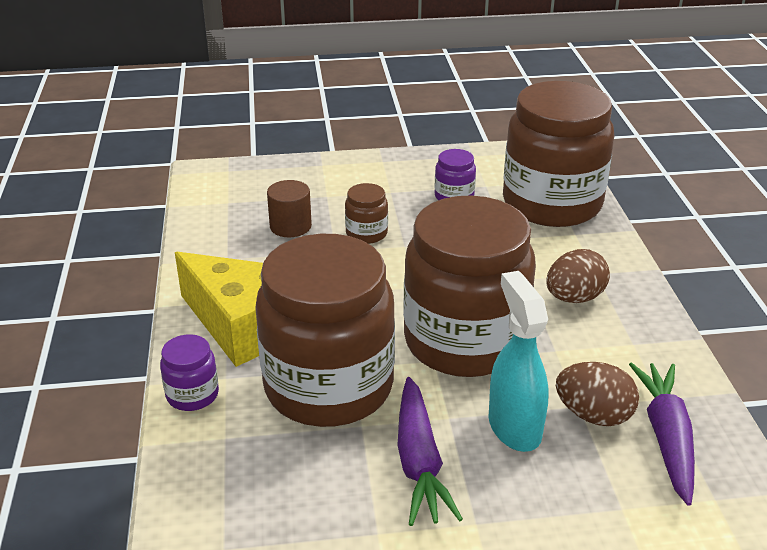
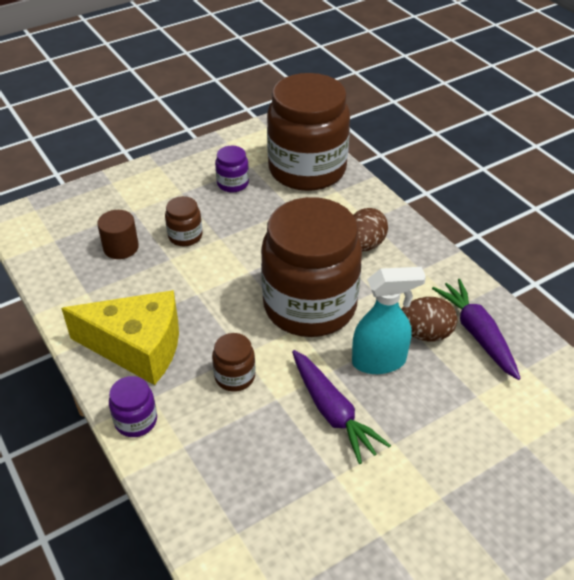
camera: 25 degrees left, 10 degrees up
(328, 387) = (235, 376): brown jar -> brown jar, size x0.40
(514, 427) = (379, 361): turquoise spray bottle -> turquoise spray bottle turned 120 degrees clockwise

